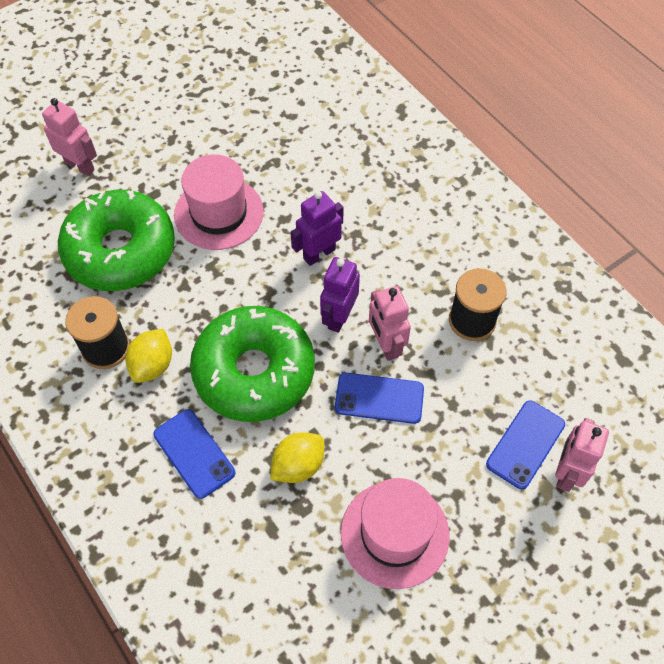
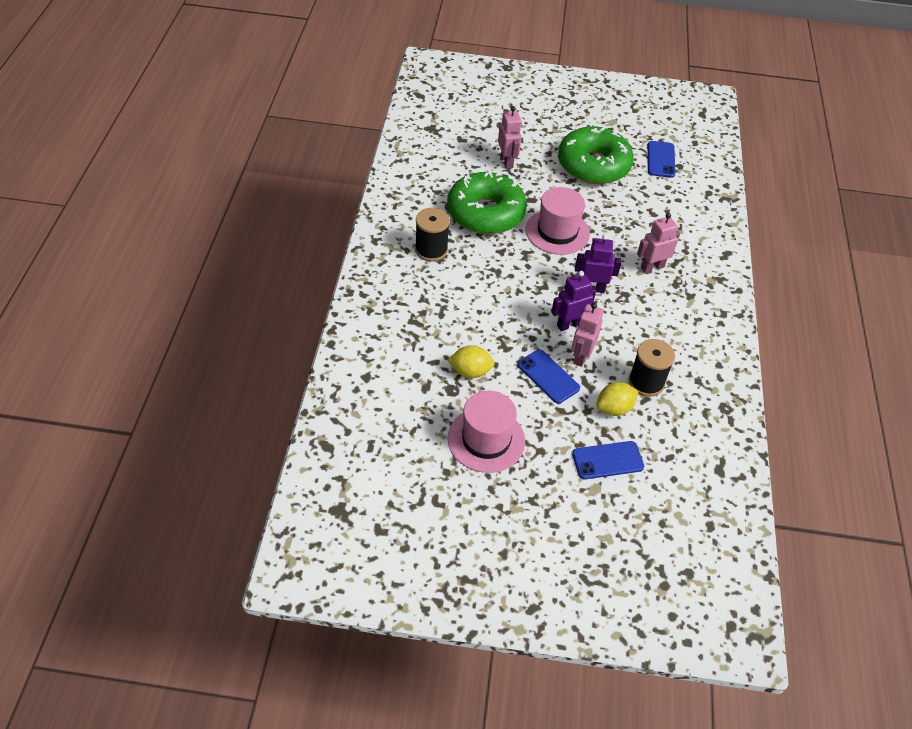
camera: 40 degrees right, 10 degrees down
(153, 365) = (446, 274): yellow lemon -> yellow lemon (614, 408)
(194, 453) = (424, 326): blue phone -> blue phone (661, 159)
(254, 372) = (494, 315): green donut -> green donut (593, 165)
(566, 473) = (616, 492): pink robot -> pink robot (652, 267)

